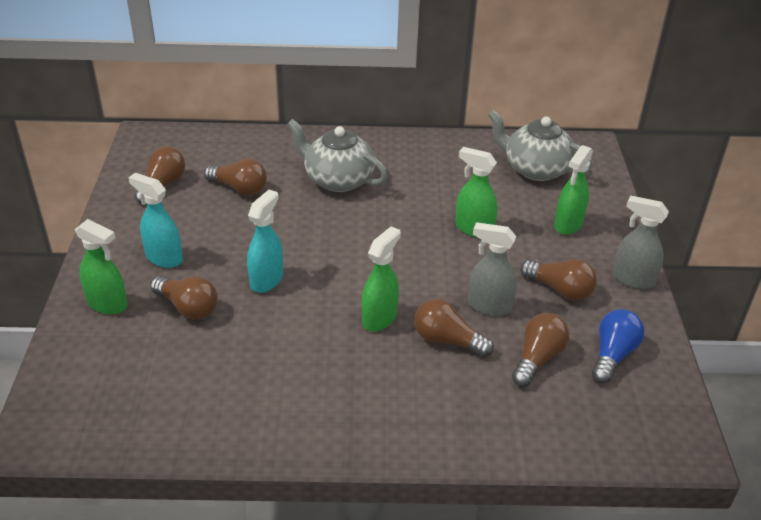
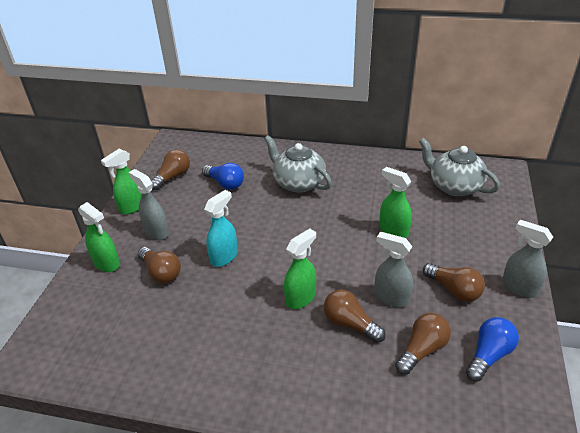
camera: 15 degrees right, 0 degrees up
(164, 258) = (156, 232): turquoise spray bottle -> grey spray bottle
(239, 188) = (225, 183): brown light bulb -> blue light bulb
(568, 225) = (472, 234): green spray bottle -> green spray bottle (133, 207)

